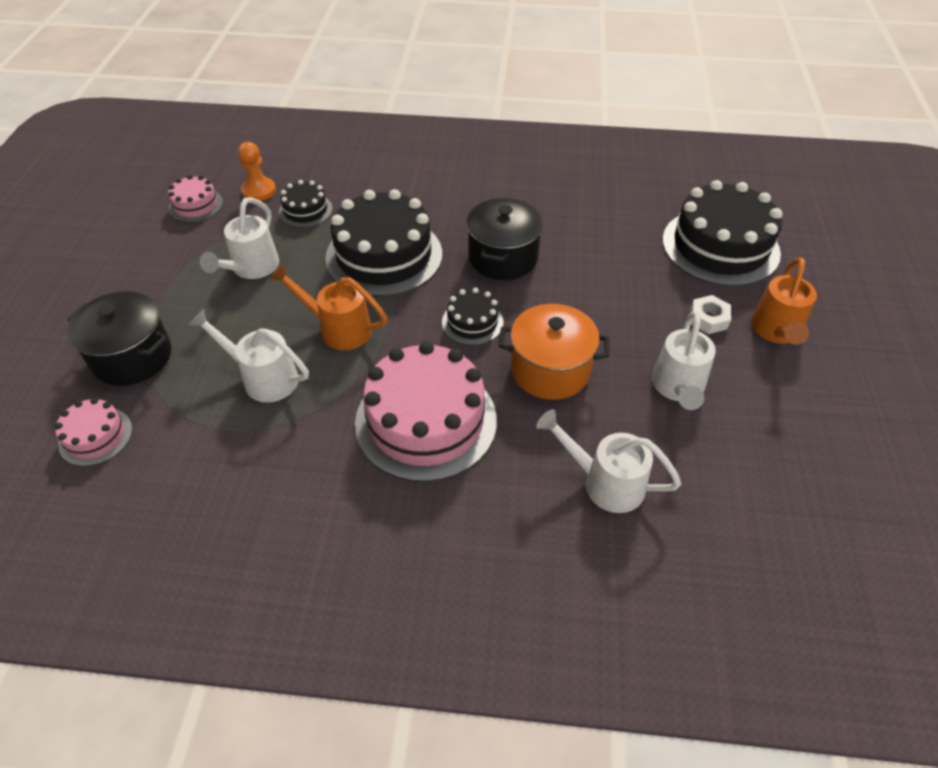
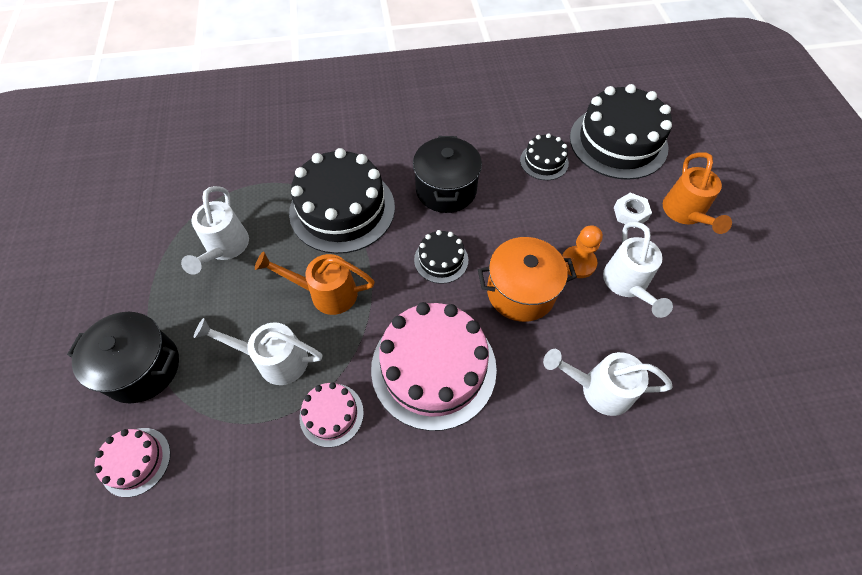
camera: 15 degrees left, 10 degrees up
(195, 205) = (148, 192): pink cake -> pink cake (331, 414)
(259, 191) = (204, 164): orange pawn -> orange pawn (578, 263)
(305, 210) = (255, 177): black cake -> black cake (544, 161)

